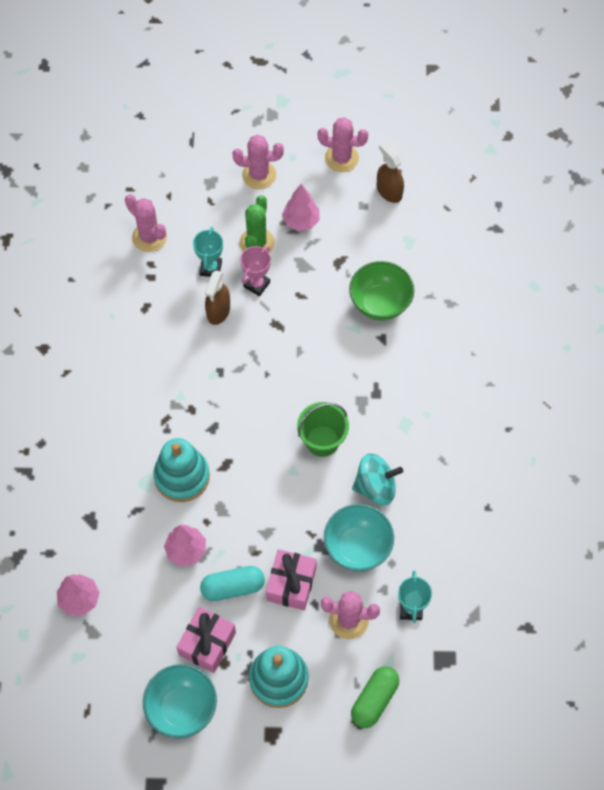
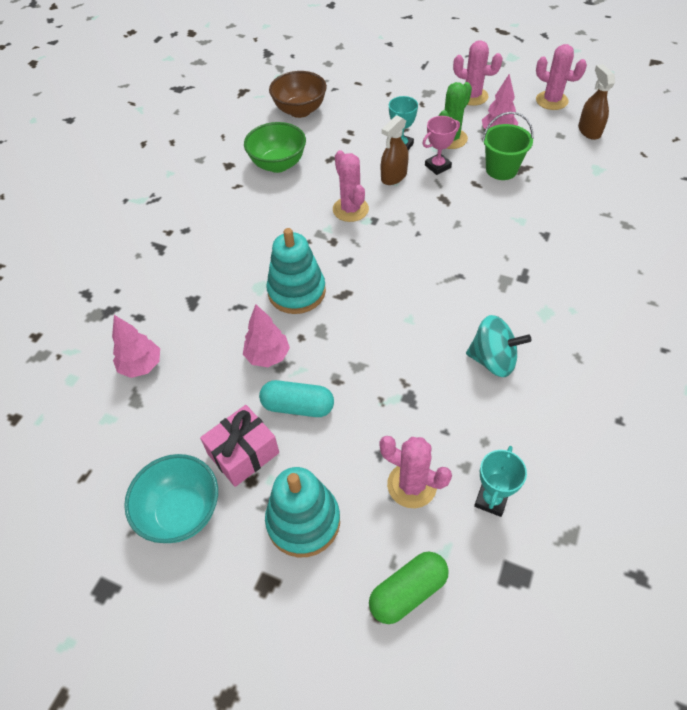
camera: 25 degrees right, 10 degrees down
(84, 249) = (300, 110): none -> brown bowl
(149, 237) = (358, 115): pink cactus -> pink cactus (350, 209)
(291, 584) = (362, 425): pink gift -> none
(322, 441) = (451, 302): green bucket -> green bucket (501, 169)
(357, 547) = (451, 412): turquoise bowl -> none
(380, 303) = (552, 207): green bowl -> green bowl (278, 164)

